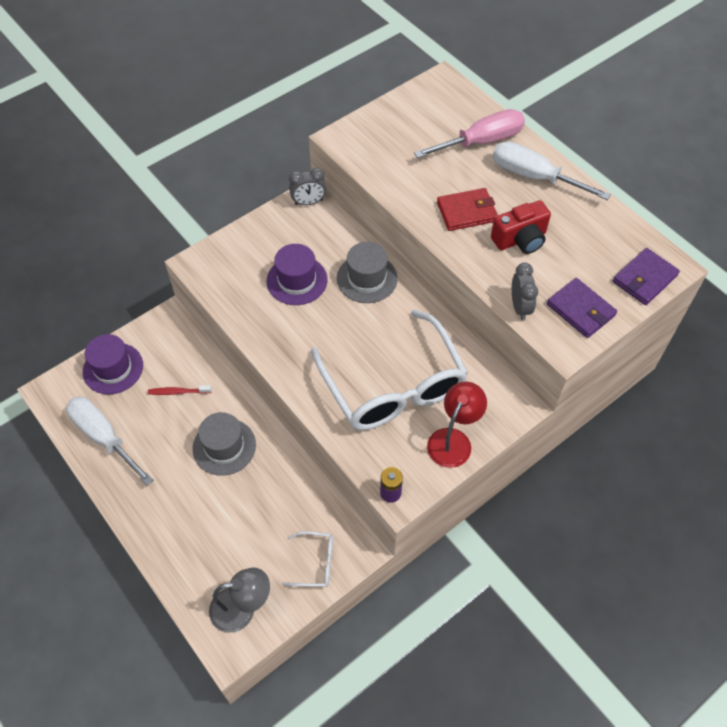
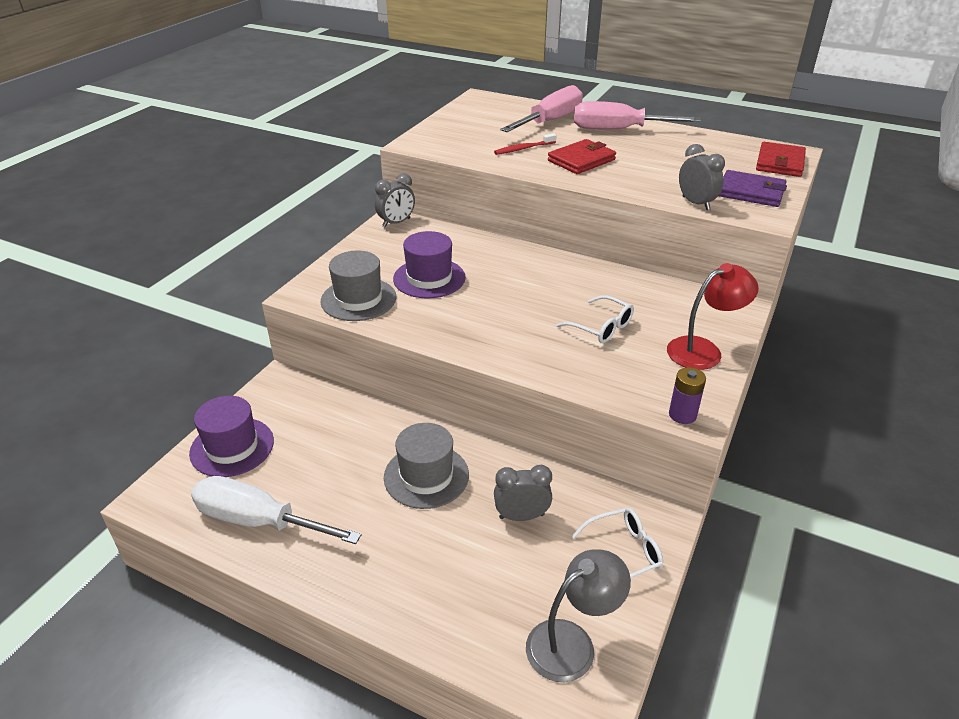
camera: 25 degrees left, 20 degrees down
(178, 392) = (333, 443): red toothbrush -> red toothbrush (523, 149)
(267, 506) = (521, 516): none -> grey clock
(367, 278) = (502, 258): grey hat -> grey hat (358, 299)
(392, 384) = (600, 327): white glasses -> white glasses, size x0.41
(453, 440) = (703, 350): red lamp -> red lamp turned 60 degrees clockwise
(520, 239) = (648, 165): red camera -> none
(534, 176) = (618, 130): white screwdriver -> pink screwdriver
(644, 279) = (780, 163): purple wallet -> red wallet

